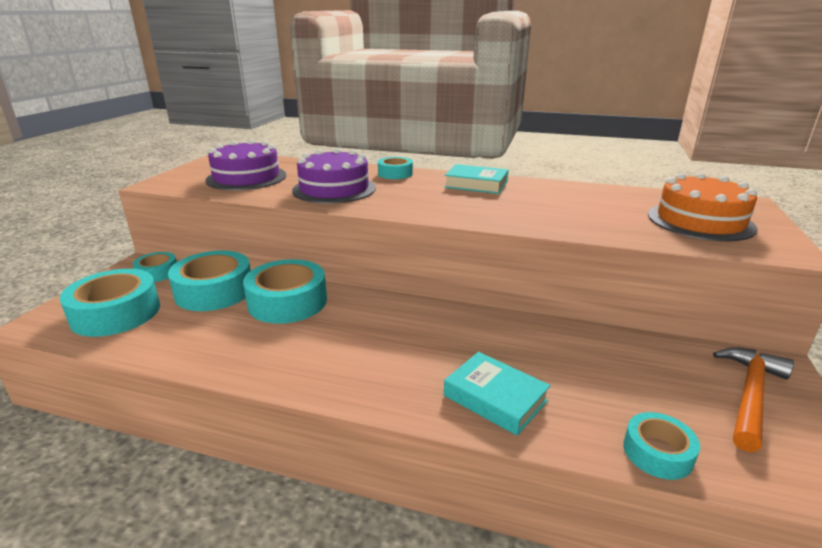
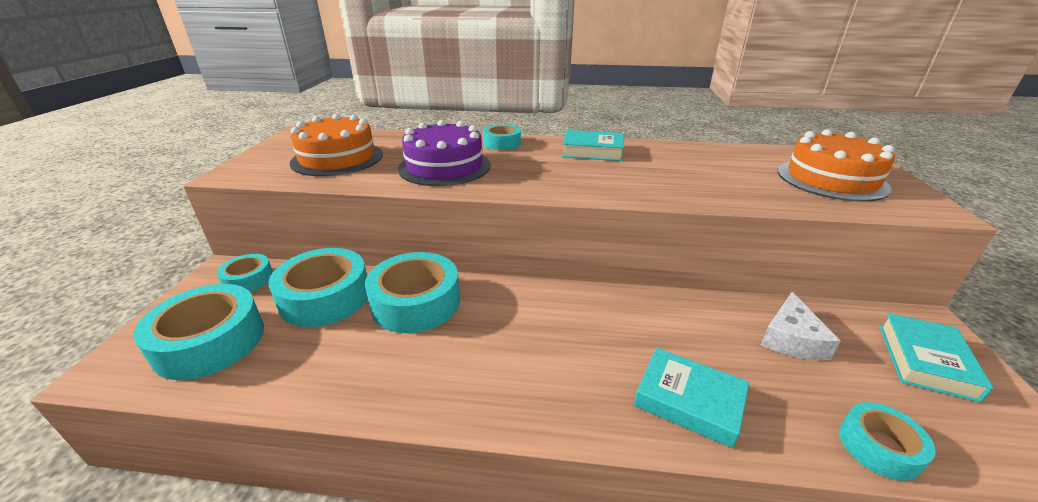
camera: 10 degrees left, 5 degrees up
(246, 177) = (337, 158): purple cake -> orange cake
(621, 363) = (791, 338): none -> white cheese
(750, 395) = (925, 361): orange hammer -> turquoise book

